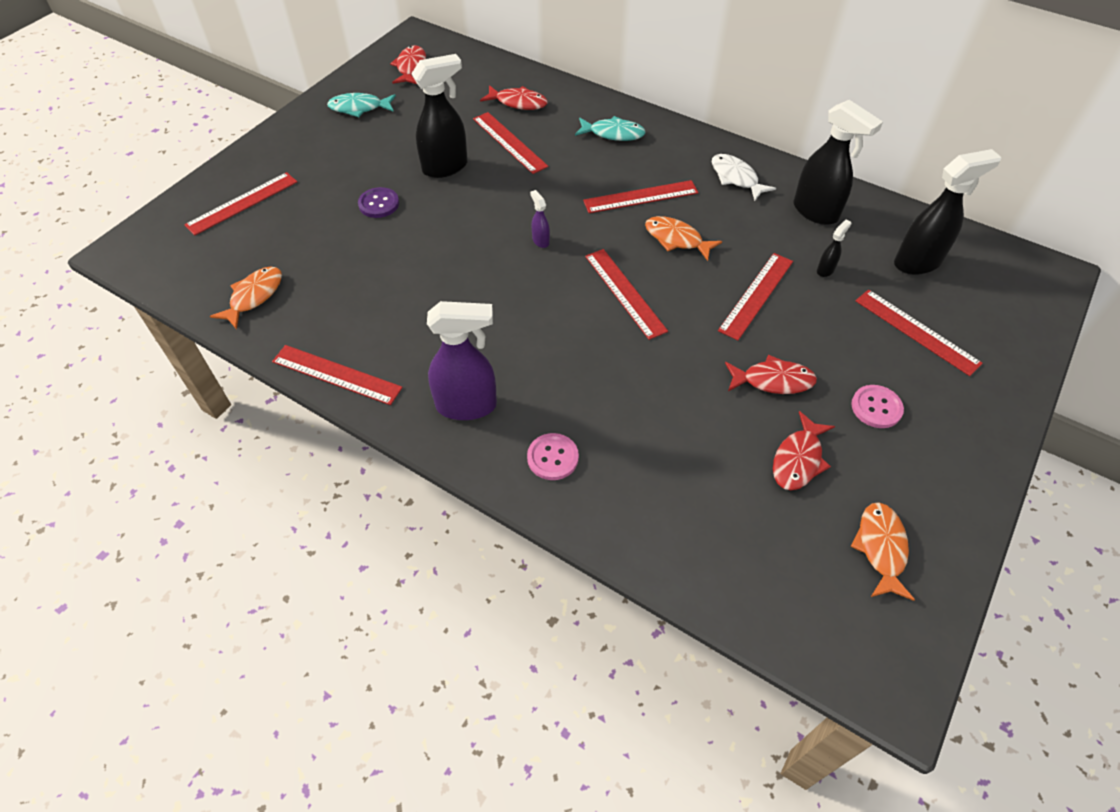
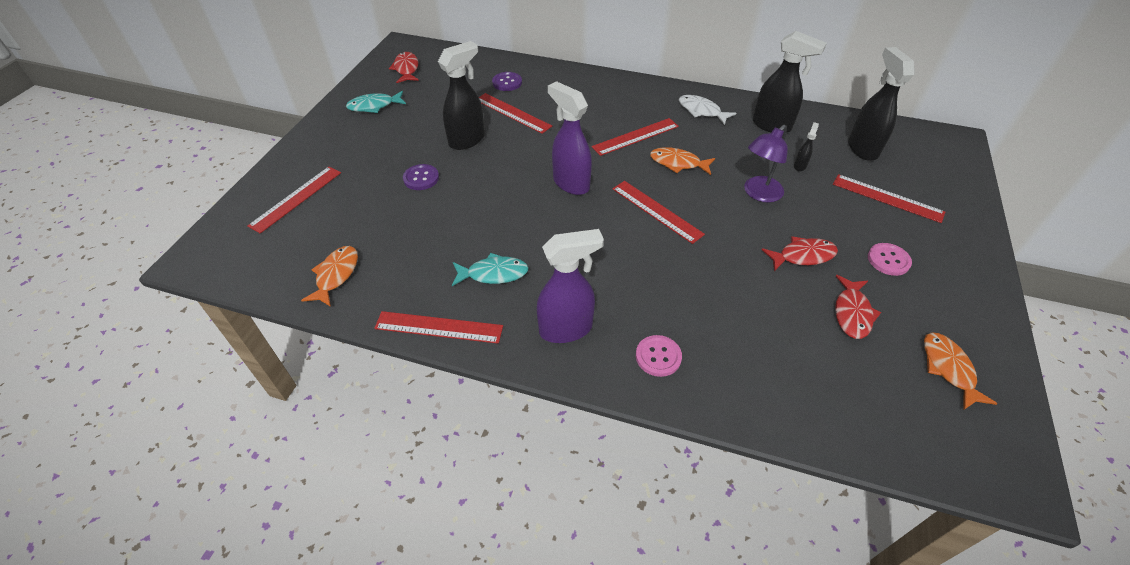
camera: 15 degrees left, 5 degrees down
(518, 103) = (507, 82): red fish -> purple button
(540, 241) = (570, 183): purple spray bottle -> purple spray bottle, size x2.22
(613, 134) = (593, 94): turquoise fish -> turquoise fish (493, 274)
(756, 295) = (758, 194): red ruler -> purple lamp
(918, 262) = (862, 148): black spray bottle -> black spray bottle turned 60 degrees counterclockwise

